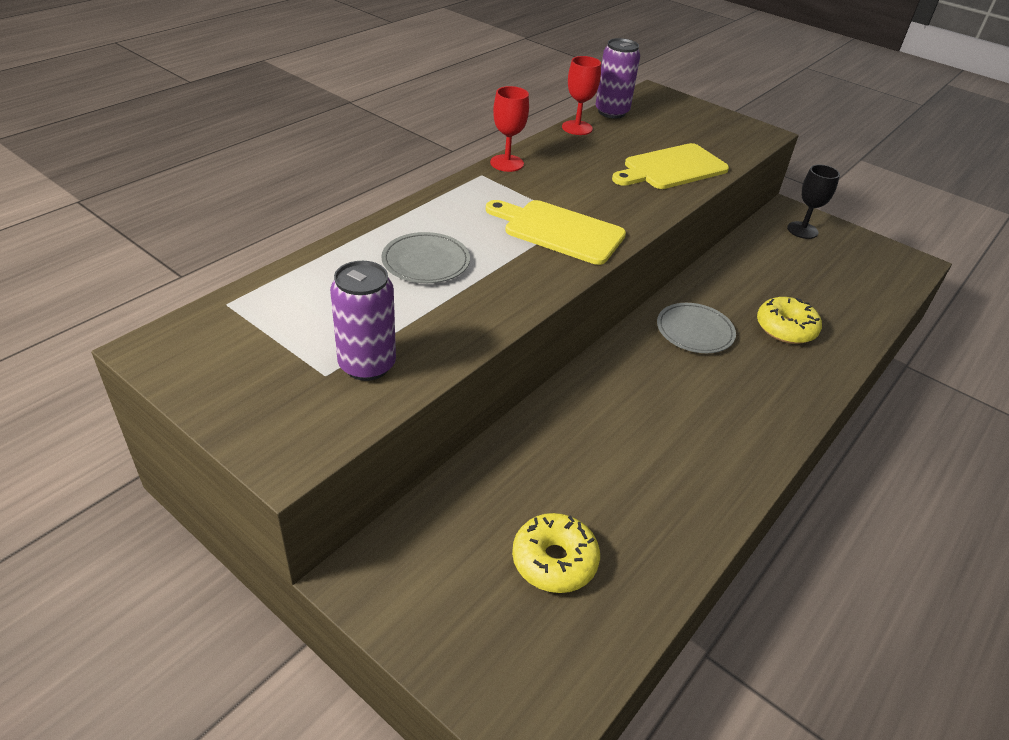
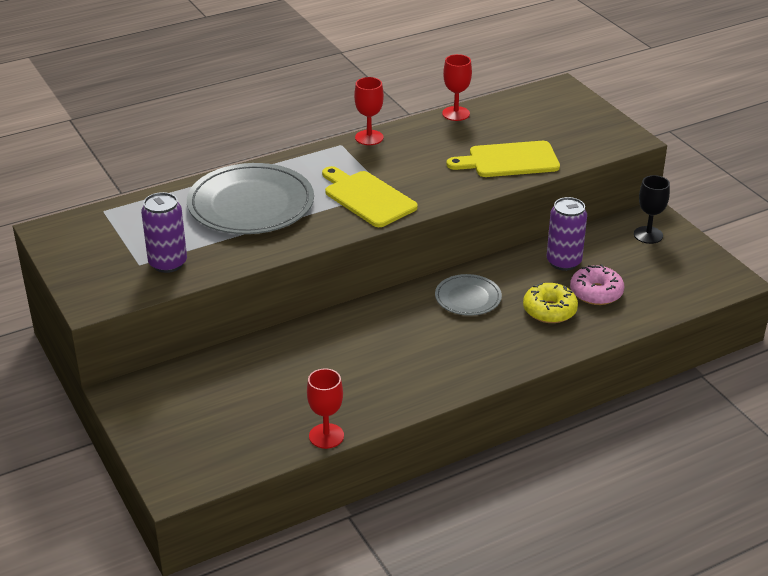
camera: 25 degrees right, 5 degrees down
(426, 261) = (251, 204): grey plate -> grey plate, size x1.91
(554, 561) = (246, 413): yellow donut -> none
(611, 112) = (501, 102): purple can -> purple can (563, 262)
(680, 566) = (326, 436): none -> red goblet
(811, 299) = (596, 293): none -> pink donut

